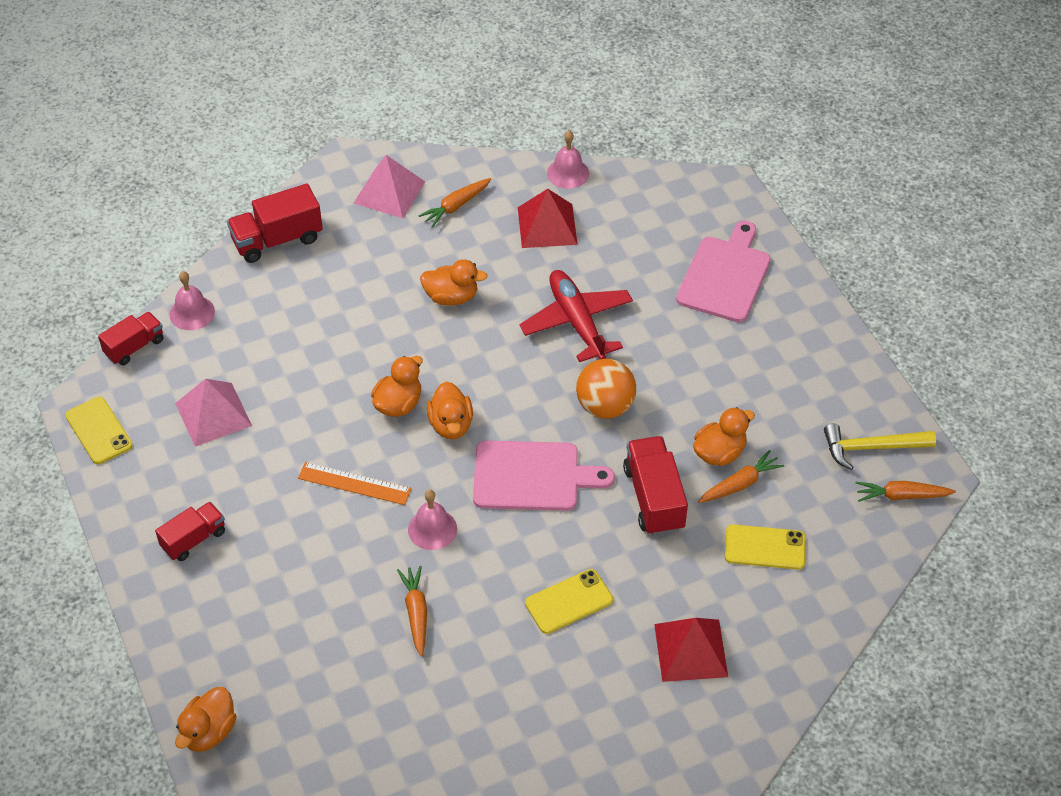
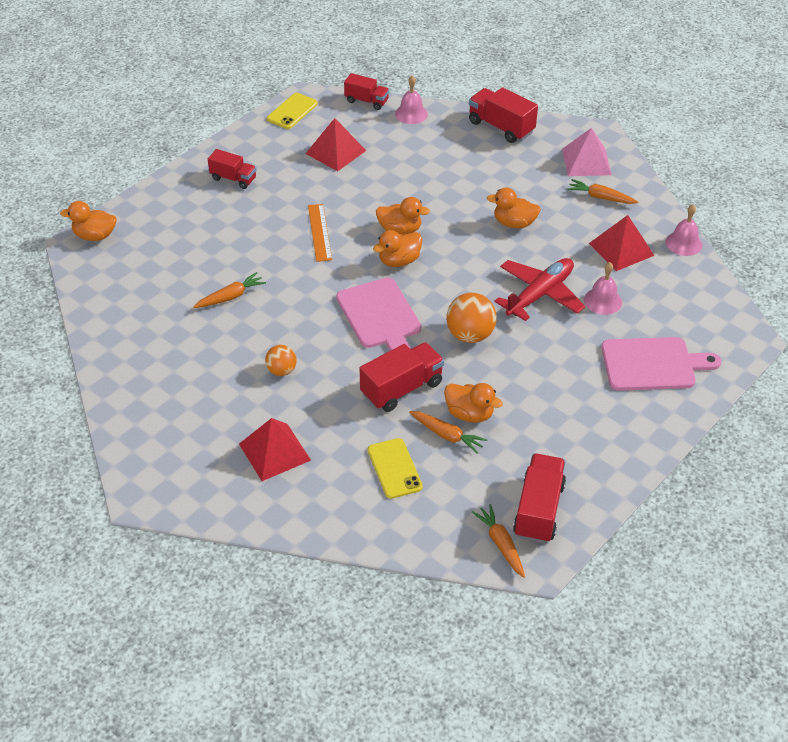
camera: 65 degrees right, 5 degrees down
(213, 414) = (336, 152): pink pyramid -> red pyramid
(432, 529) = (304, 281): pink bell -> pink bell (602, 301)
(451, 297) = (514, 223): orange duck -> orange duck turned 120 degrees clockwise
(569, 602) = (281, 370): yellow phone -> orange ball
(872, 448) = (538, 510): yellow hammer -> red truck

